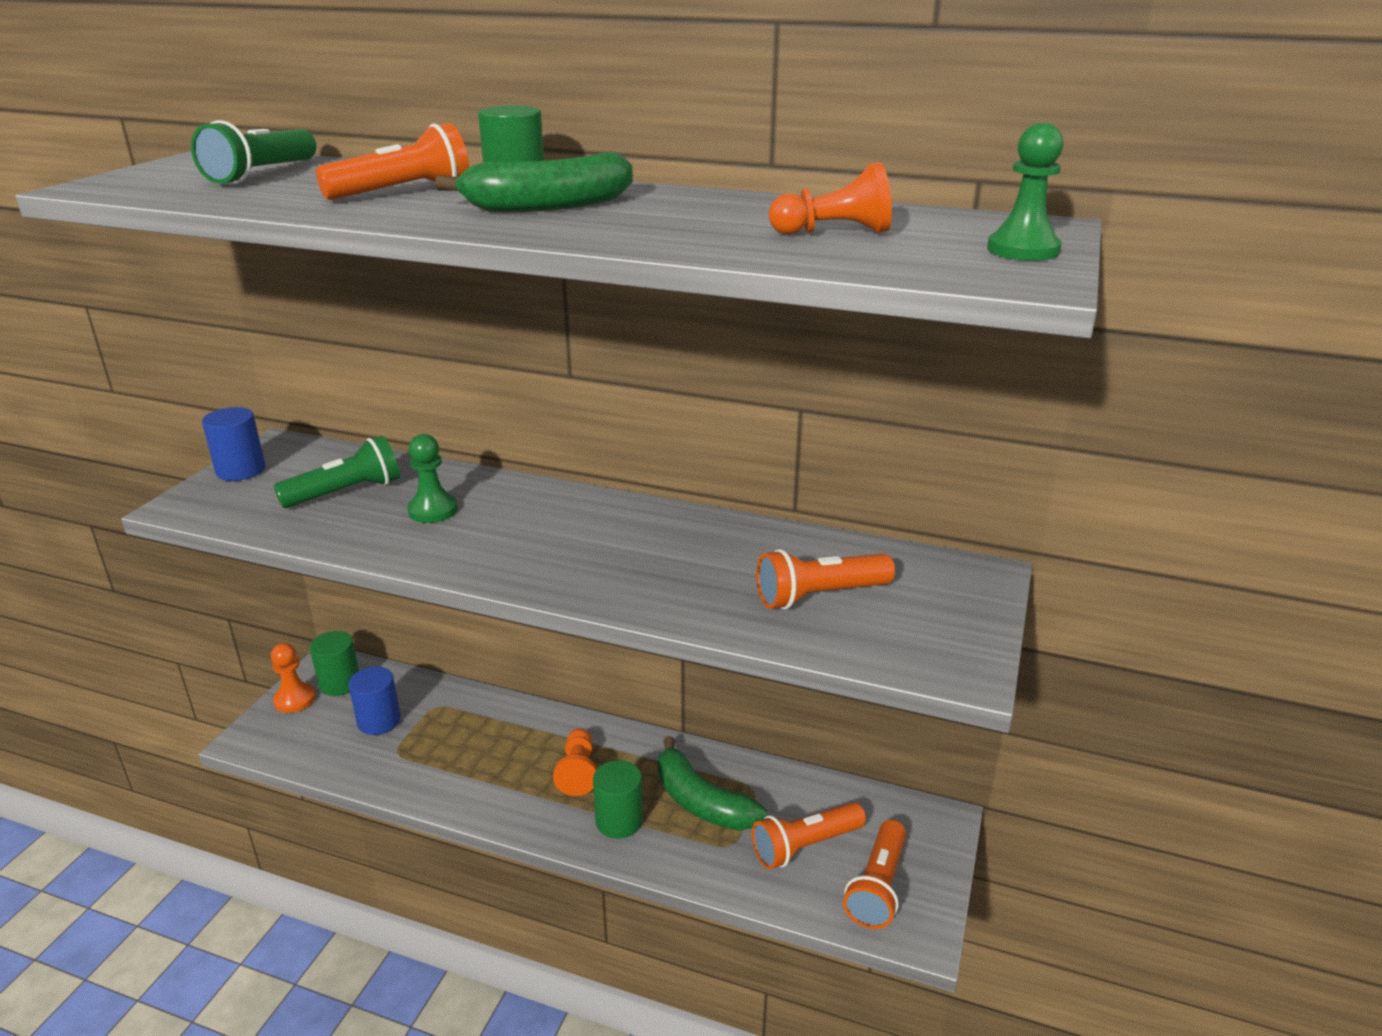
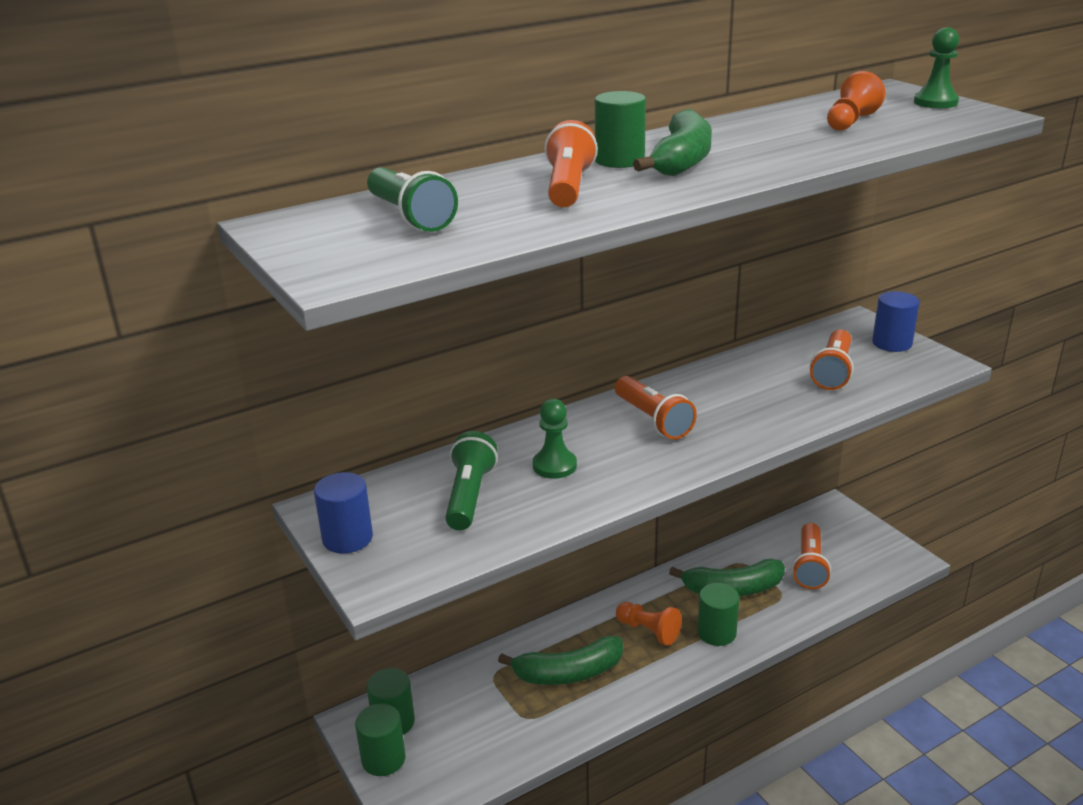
camera: 50 degrees left, 0 degrees up
(295, 699) = (383, 759): orange pawn -> green cylinder
(379, 721) = (475, 715): blue cylinder -> blue cylinder (892, 343)
(474, 748) = (568, 673): none -> green banana
(877, 887) = (865, 556): orange flashlight -> orange flashlight (653, 420)

